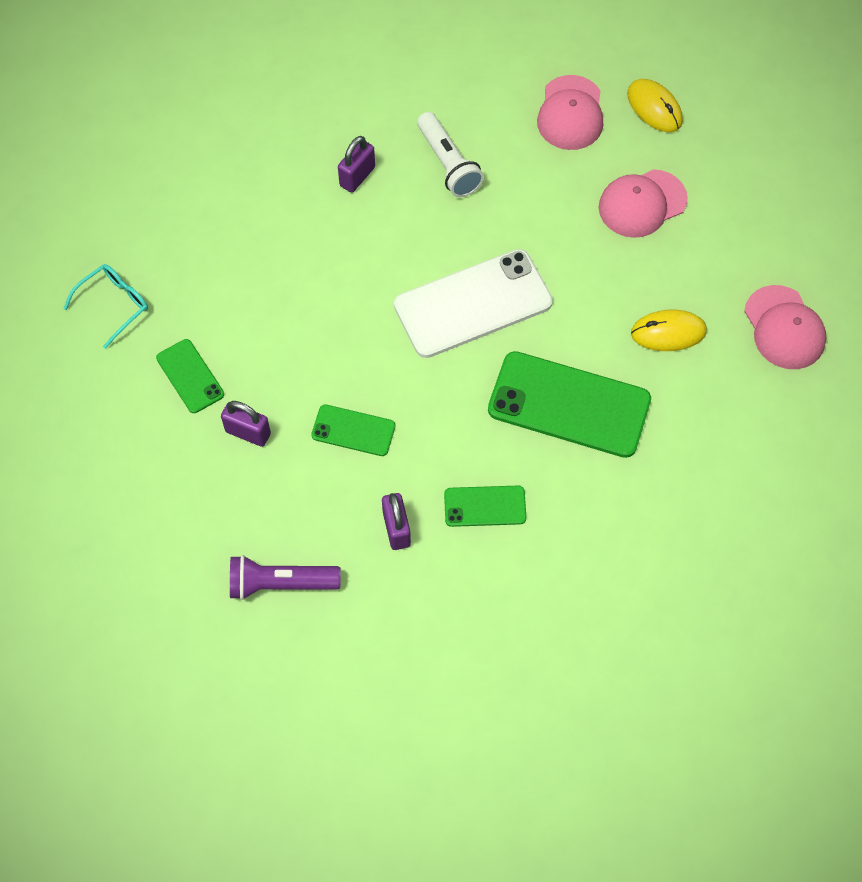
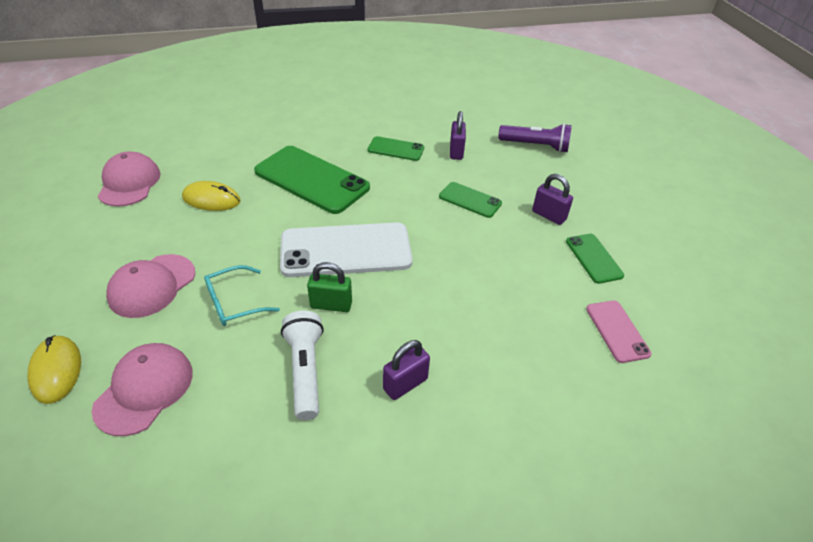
camera: 165 degrees left, 20 degrees down
(113, 305) = (668, 326): turquoise glasses -> turquoise glasses (235, 302)
(166, 284) = (617, 331): none -> pink phone
(457, 233) = (331, 305): none -> green padlock
(642, 204) = (152, 285): pink cap -> pink cap turned 135 degrees clockwise

